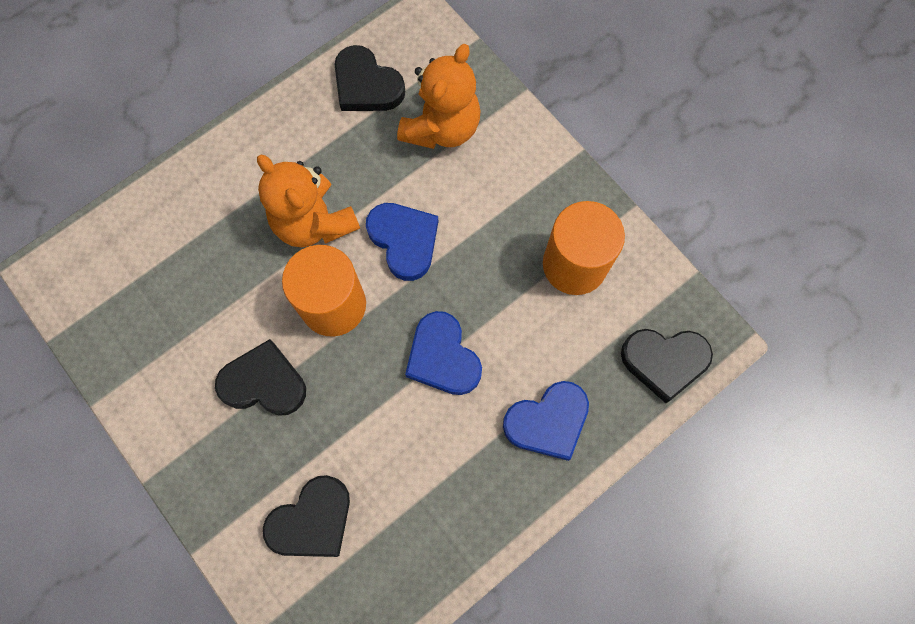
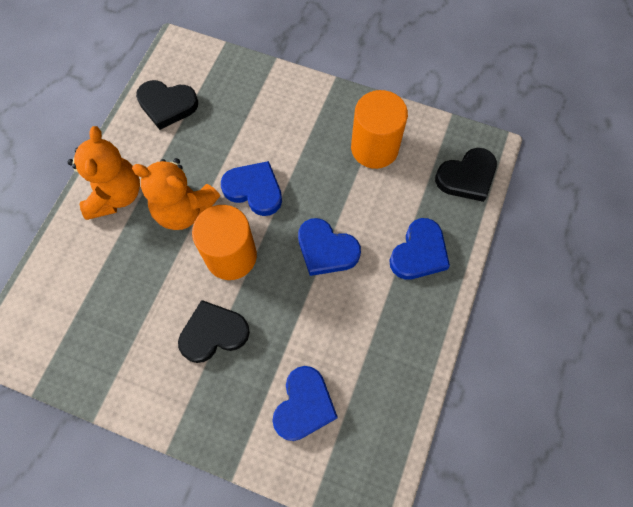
camera: 30 degrees left, 5 degrees down
(312, 520) = (304, 405): black heart -> blue heart
(441, 128) = (235, 107): orange teddy bear -> orange teddy bear (115, 195)

